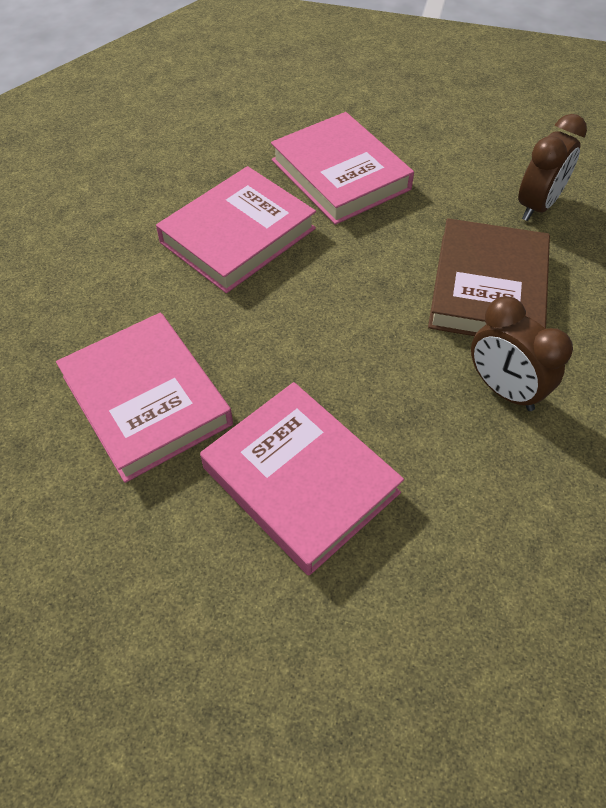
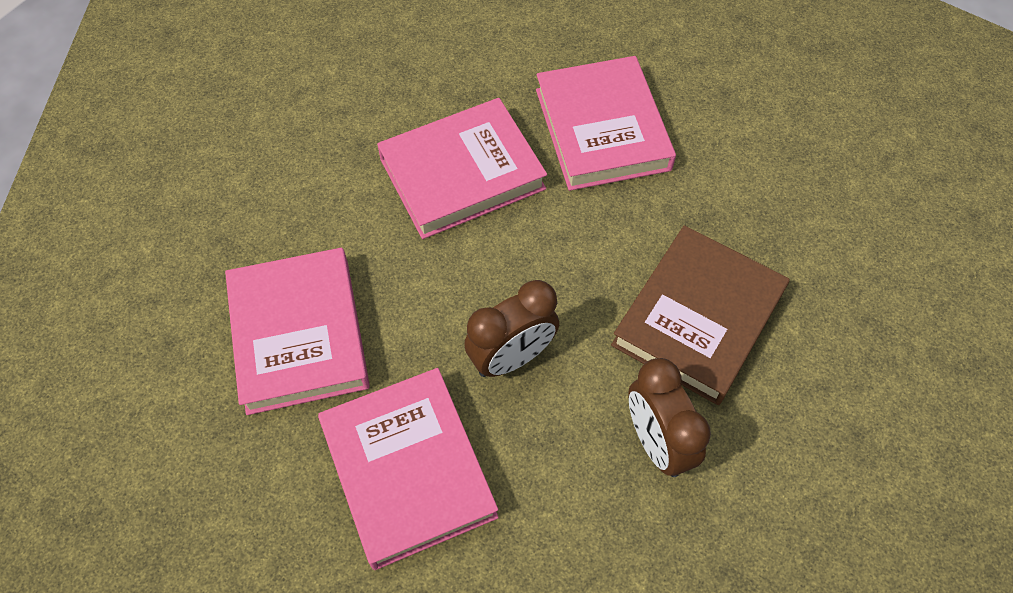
camera: 20 degrees right, 5 degrees up
(537, 206) = (805, 233): brown clock -> brown clock (512, 358)

